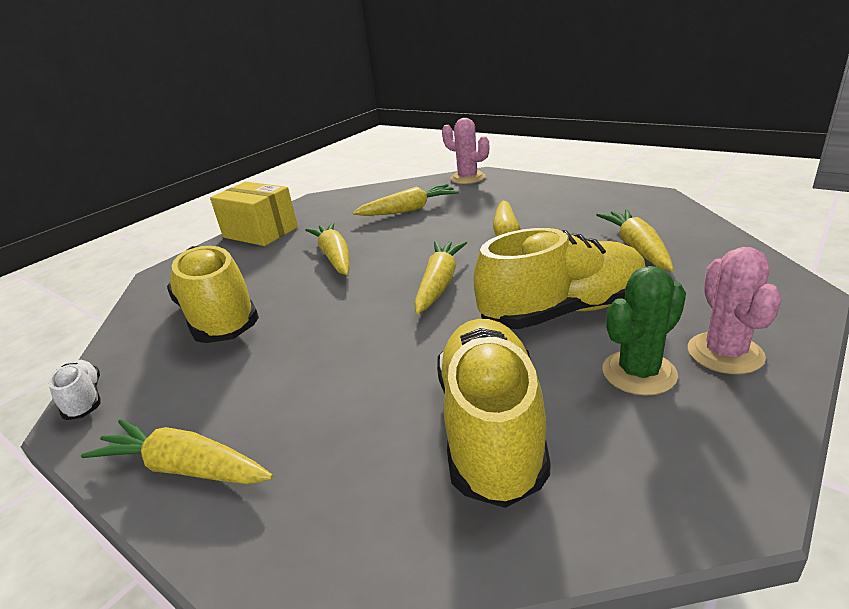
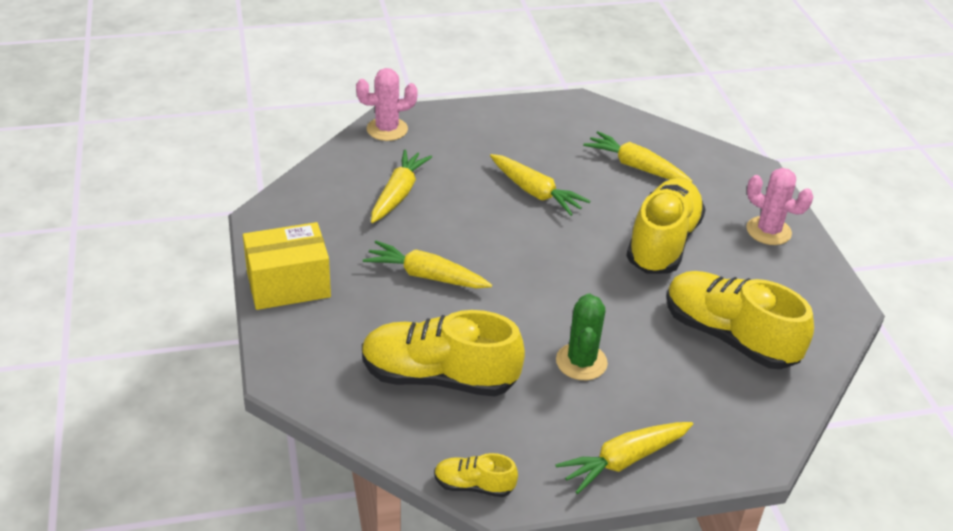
camera: 55 degrees left, 10 degrees up
(84, 400) = (474, 485): white shoe -> yellow shoe
(439, 284) = (556, 260): yellow carrot -> none
(639, 373) = (748, 265): green cactus -> green cactus (581, 362)

